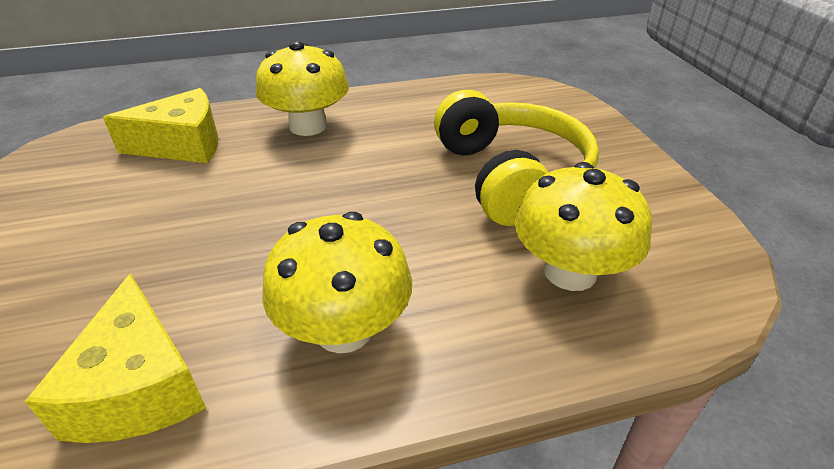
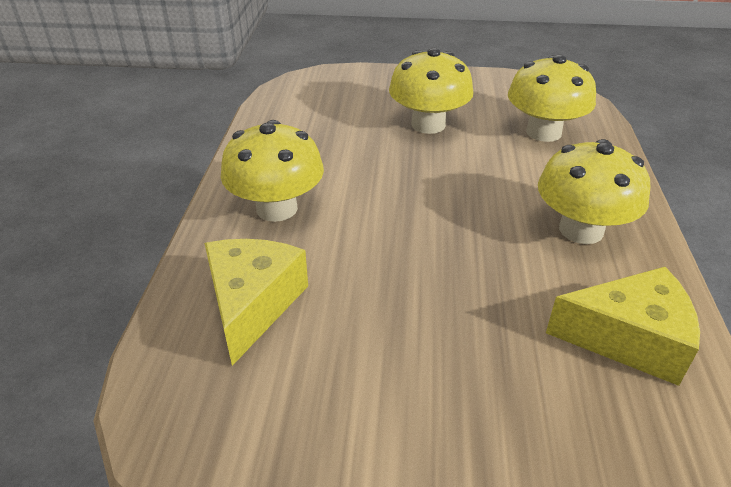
camera: 70 degrees left, 0 degrees up
(511, 176) = (428, 124): yellow headphones -> yellow mushroom

